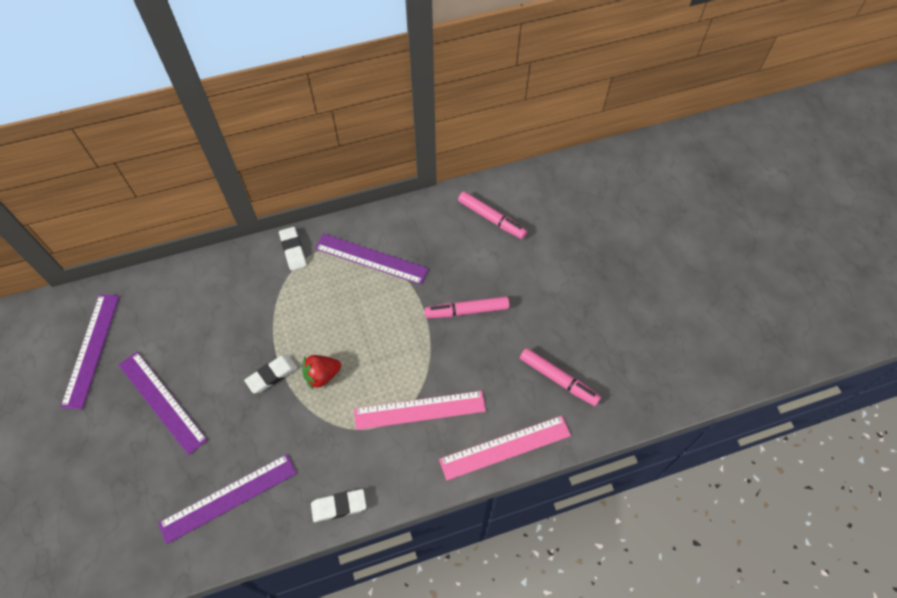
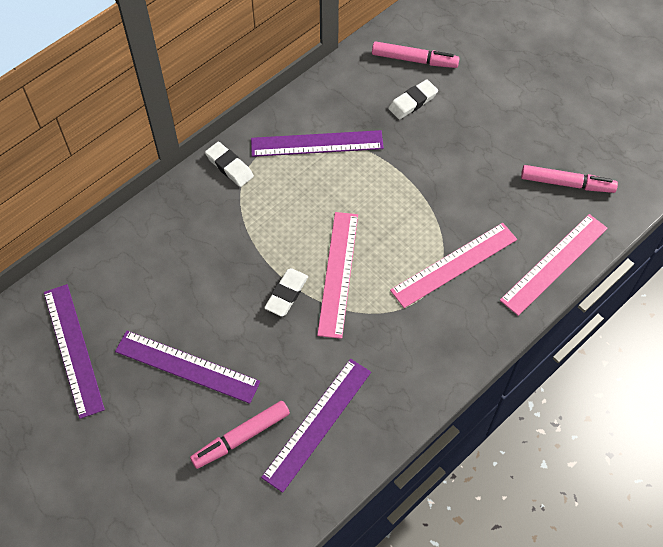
camera: 25 degrees left, 0 degrees up
(322, 375) = (338, 273): red strawberry -> pink ruler
(339, 506) = (431, 383): white eraser -> white eraser (413, 102)
(467, 311) = (443, 156): pink marker -> pink marker (241, 437)

